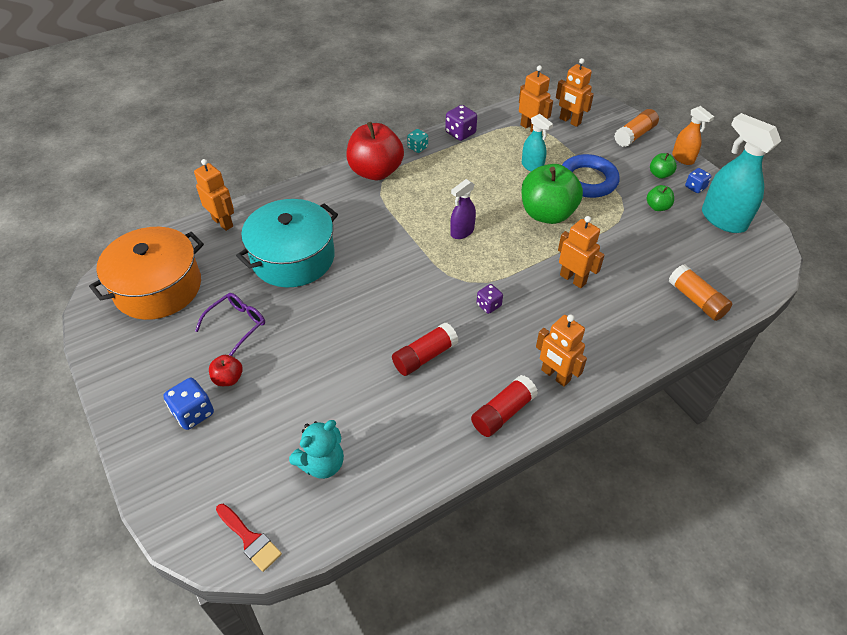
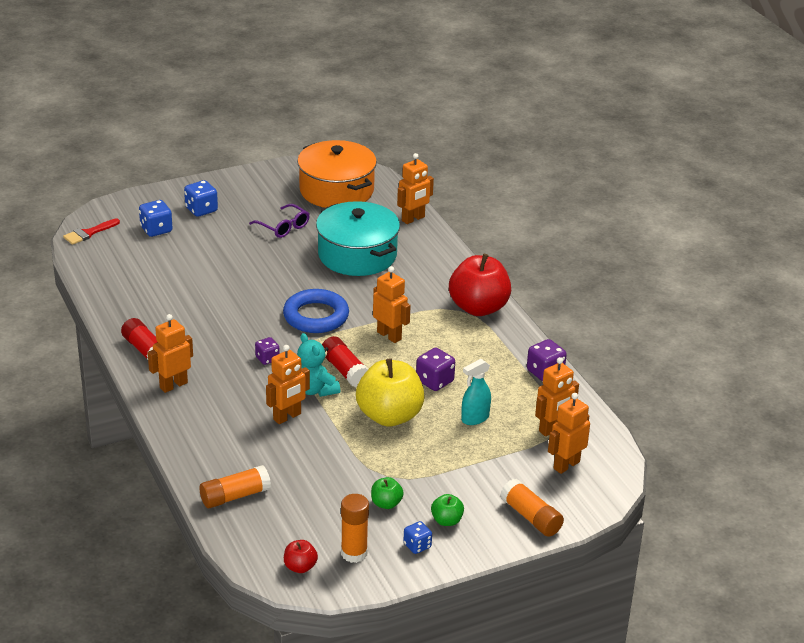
camera: 95 degrees right, 15 degrees down
(228, 378) = (228, 224): red apple -> red apple (300, 567)
(241, 455) = (156, 230): none -> blue dice
(322, 463) = (135, 263): turquoise teddy bear -> turquoise teddy bear (315, 390)
(417, 147) = (519, 339): turquoise dice -> none
(425, 356) = (219, 317): red glue stick -> red glue stick (345, 370)
(430, 223) = (389, 335): none -> orange robot
(462, 232) = (372, 354): purple spray bottle -> none
(490, 191) = (434, 381): none -> purple dice
(547, 214) = (389, 416): green apple -> yellow apple
(587, 180) = (443, 457): blue ring -> blue ring (316, 316)
(683, 158) = (476, 550): orange spray bottle -> none
(723, 219) = (354, 553): turquoise spray bottle -> orange glue stick

